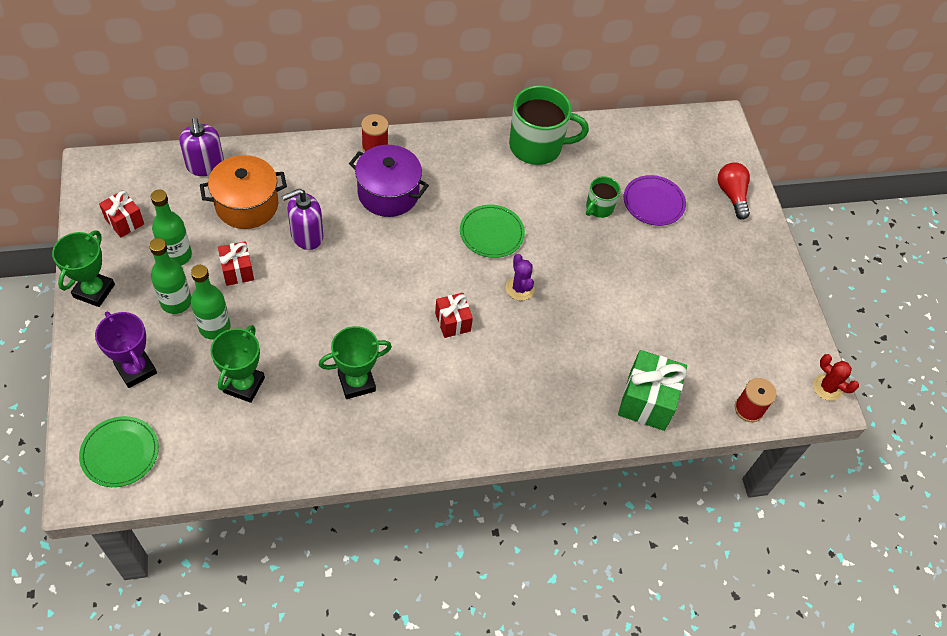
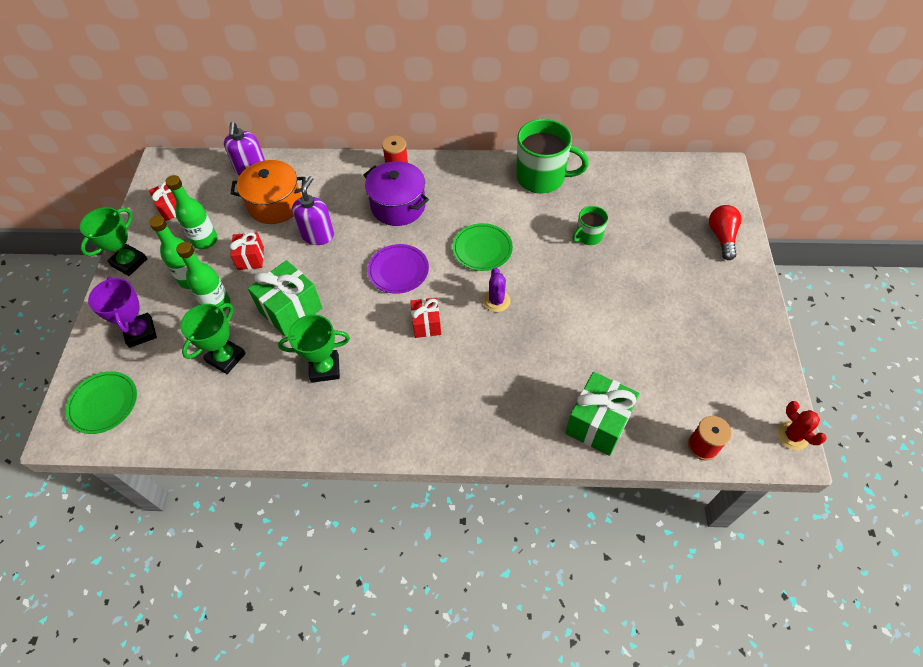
camera: 20 degrees right, 0 degrees up
(301, 324) = (291, 310): none -> green gift
(306, 236) = (317, 235): purple soap dispenser -> purple soap dispenser turned 120 degrees clockwise
(653, 202) = (642, 236): purple plate -> purple plate (398, 270)

